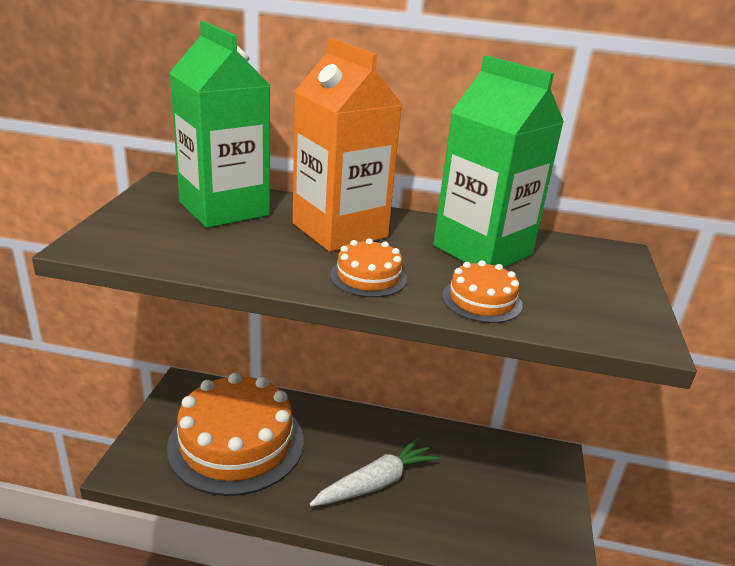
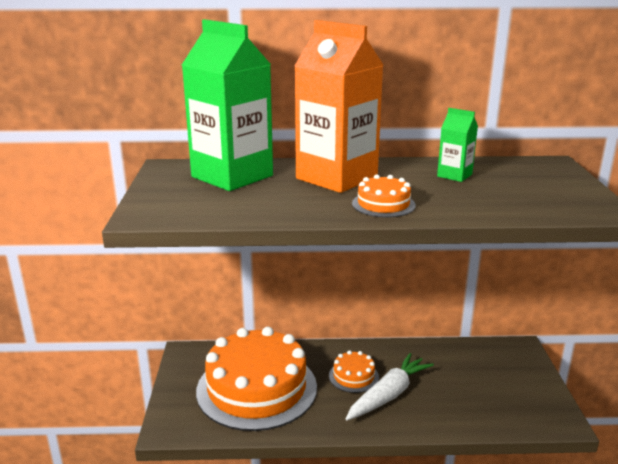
camera: 10 degrees left, 5 degrees down
(482, 250) = (454, 175): green carton -> green carton, size x0.45
(482, 300) = (478, 206): orange cake -> orange cake (353, 376)

